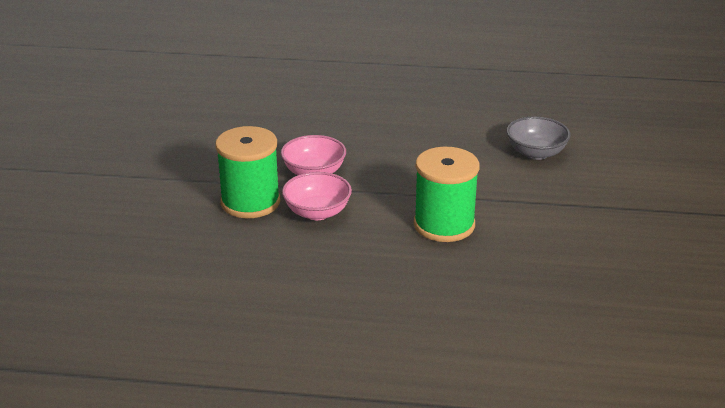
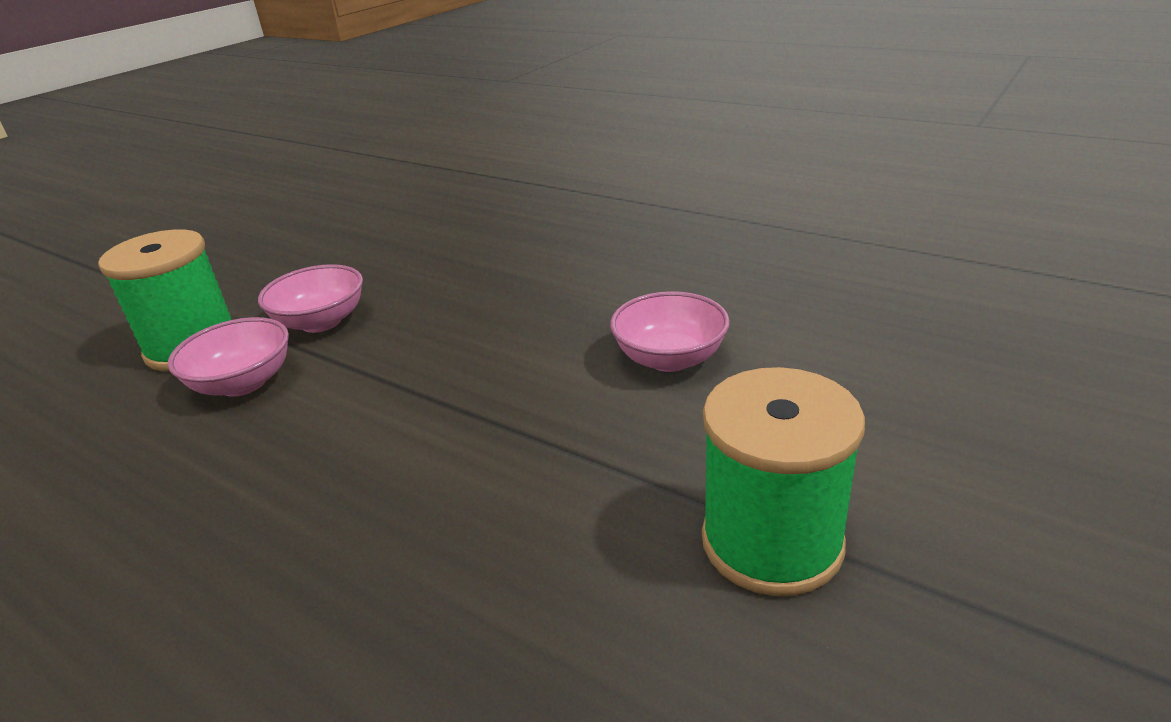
camera: 30 degrees right, 0 degrees up
(444, 225) = (378, 454): green spool -> green spool (771, 542)
(536, 153) = (670, 358): grey bowl -> pink bowl

